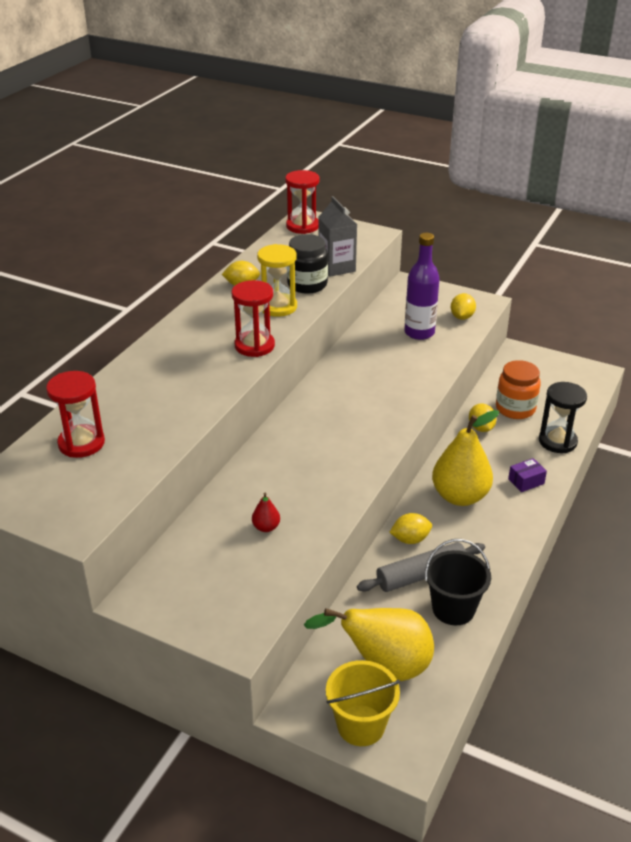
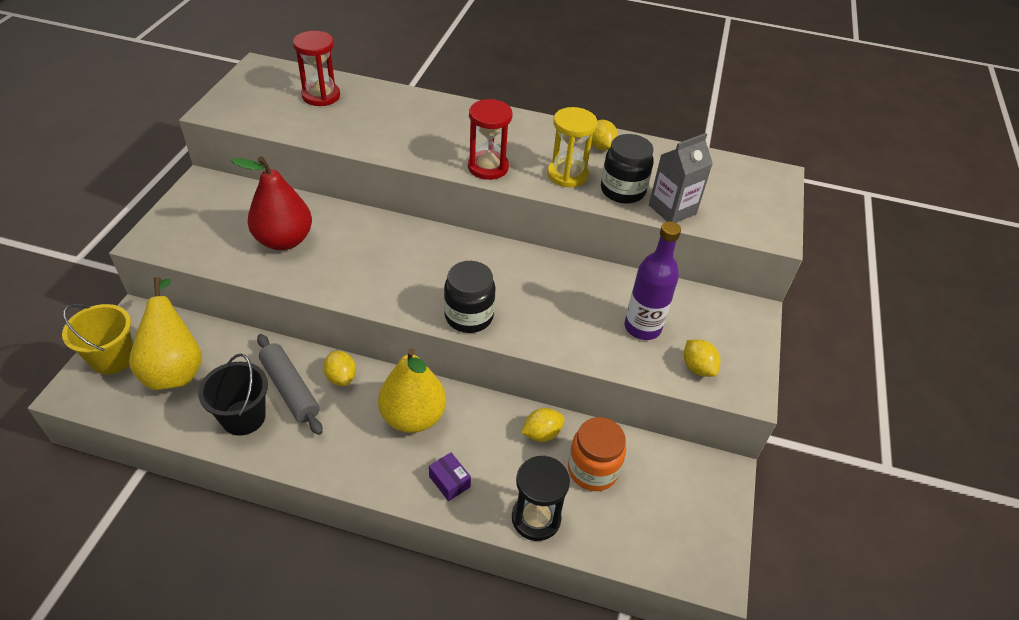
camera: 75 degrees right, 10 degrees up
(266, 527) = (284, 240): red pear -> red pear, size x2.37
(302, 226) = (755, 175): red hourglass -> none
(396, 415) = (469, 316): none -> black jar
(462, 317) = (697, 368): yellow lemon -> yellow lemon turned 60 degrees clockwise

